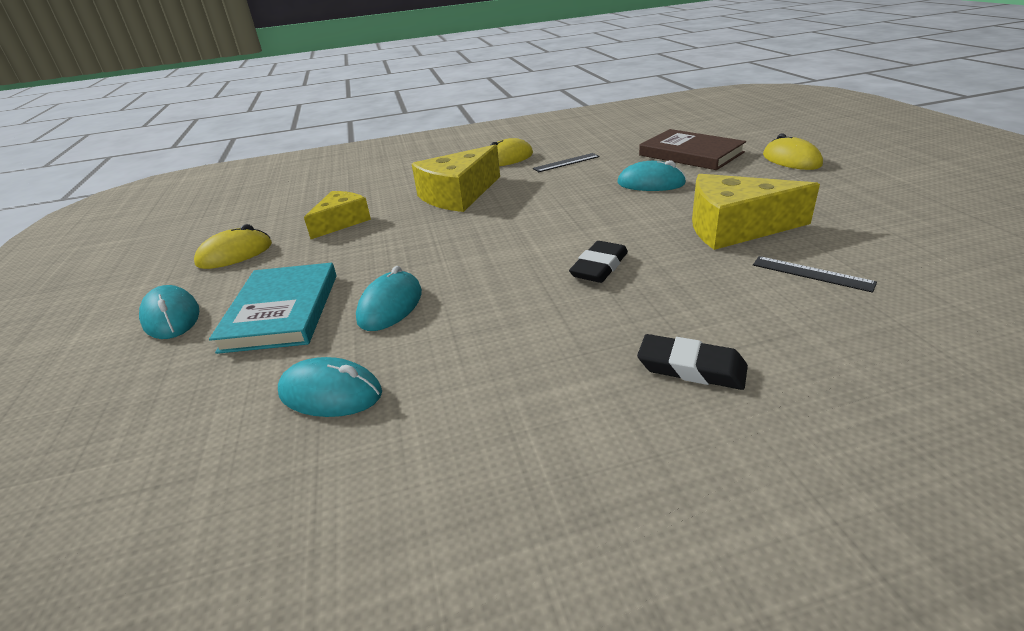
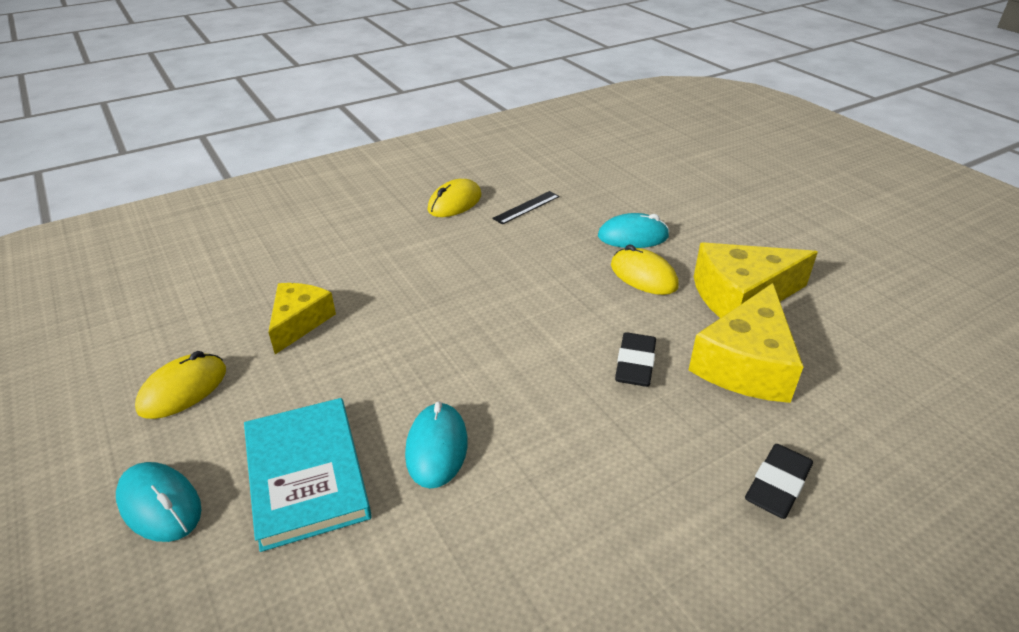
camera: 20 degrees left, 5 degrees up
(330, 393) = (438, 583): turquoise mouse -> none
(458, 195) = (425, 266): yellow cheese -> yellow cheese (745, 364)
(690, 154) = (654, 189): brown book -> none
(691, 368) = (777, 485): black eraser -> black eraser turned 60 degrees counterclockwise
(791, 160) = (755, 196): yellow mouse -> yellow mouse (643, 276)
(812, 273) = (832, 352): black ruler -> none

